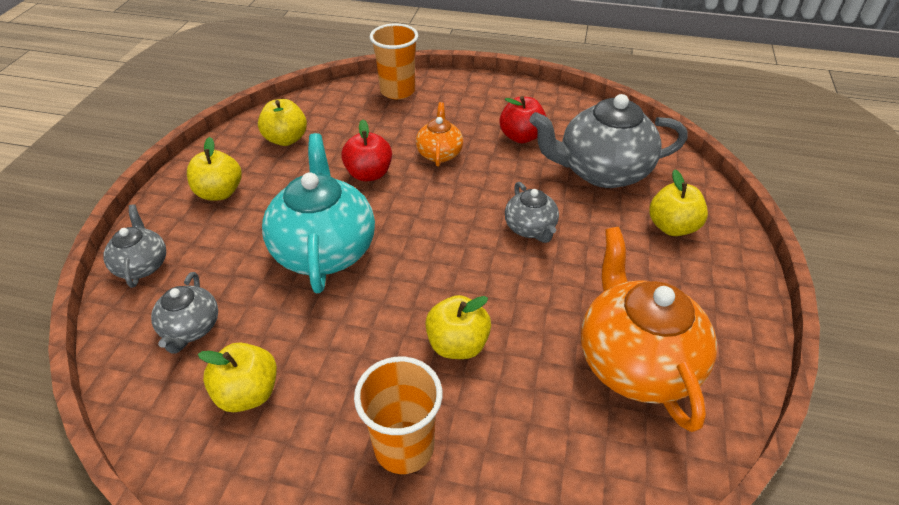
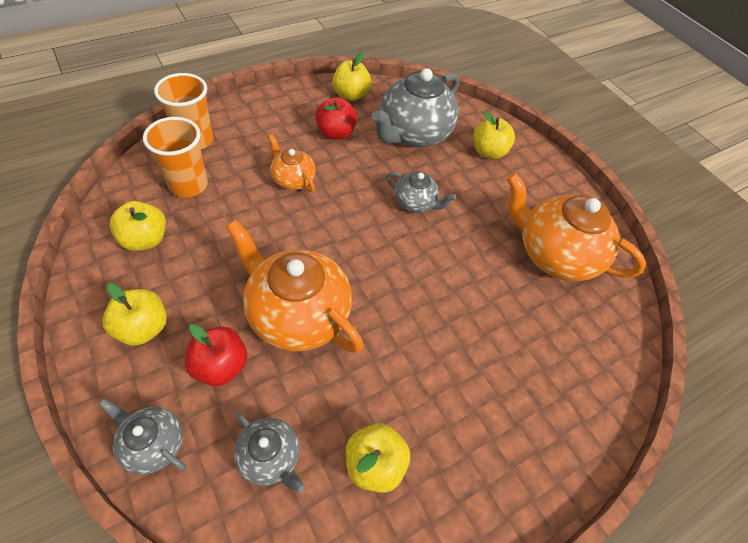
camera: 50 degrees left, 10 degrees up
(324, 249) = (297, 314): turquoise teapot -> orange teapot
(369, 174) = (258, 229): red apple -> red apple (220, 365)
(404, 447) = (505, 407): orange cup -> orange cup (188, 185)
(457, 344) = (461, 316): yellow apple -> yellow apple (351, 95)

